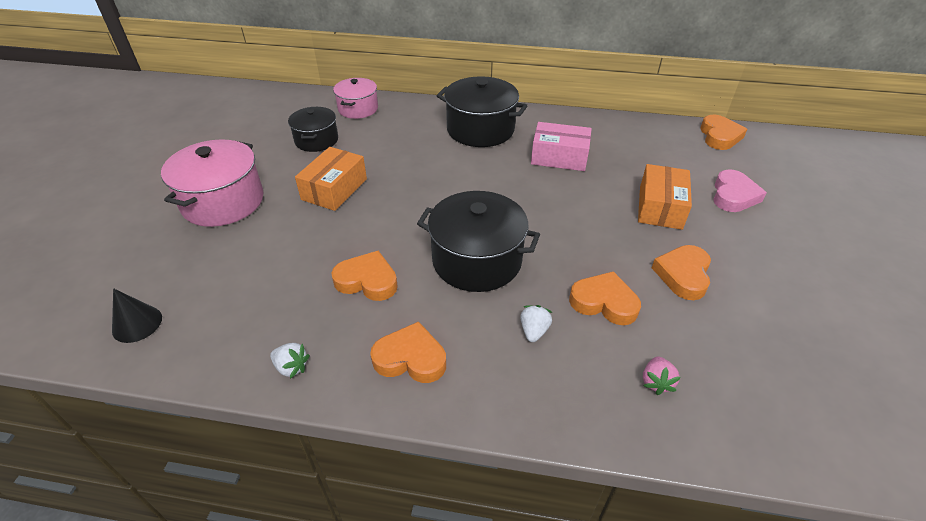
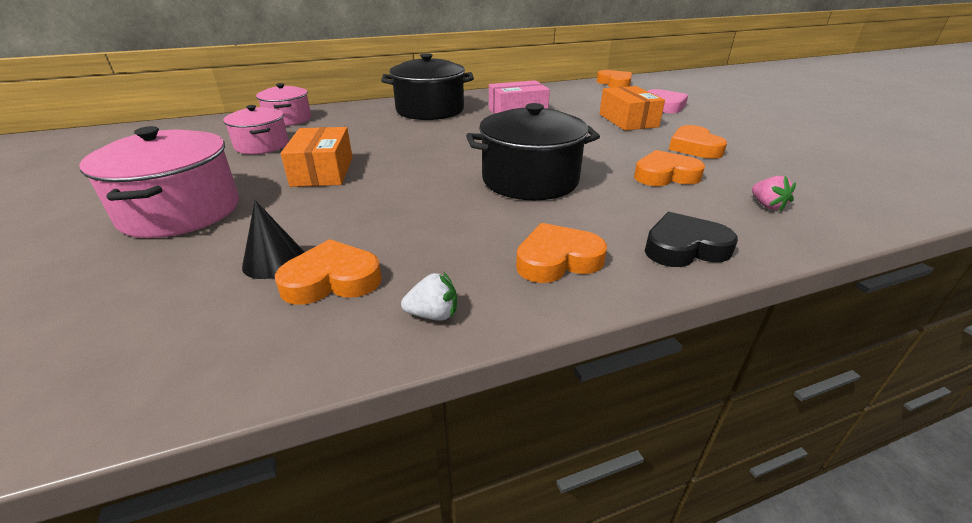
camera: 30 degrees left, 10 degrees down
(137, 324) = (142, 358): black cone -> black cone (274, 261)
(316, 140) = (262, 145): black pot -> pink pot
(367, 281) = (439, 221): orange heart -> orange heart (332, 280)
(519, 393) = (684, 247): none -> black heart
(534, 331) = (638, 206): white strawberry -> none

